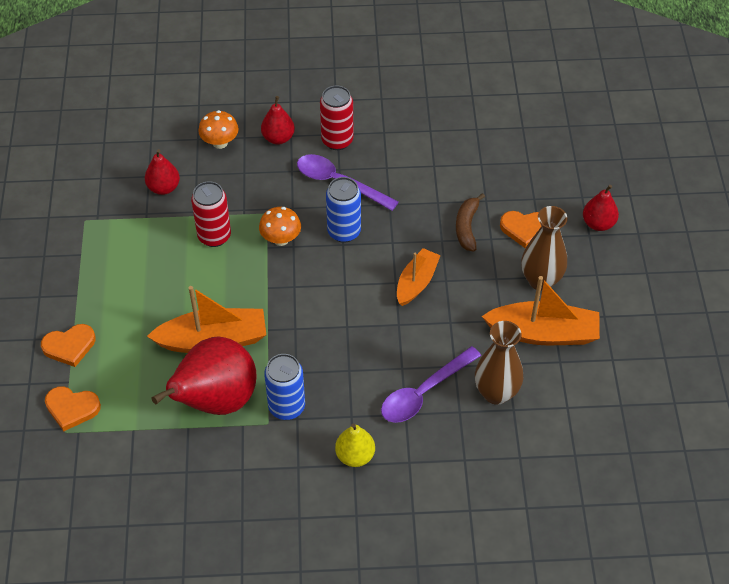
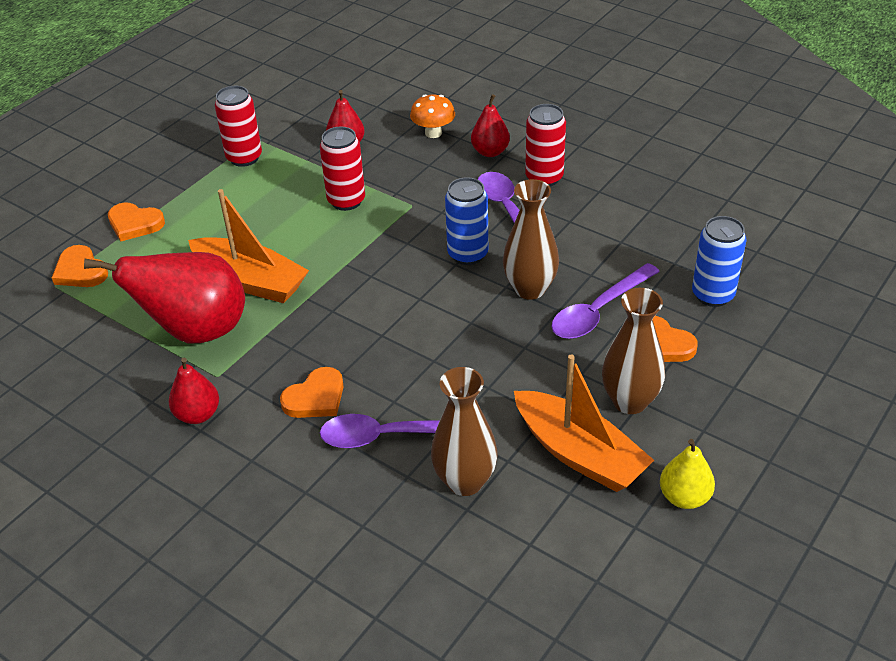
camera: 40 degrees right, 10 degrees down
(93, 242) = (244, 158): none -> red can
(281, 239) = (402, 231): orange mushroom -> none
(286, 407) = (249, 372): blue can -> blue can (713, 295)
(350, 397) = (315, 398): none -> orange heart
(355, 456) = (261, 453): yellow pear -> yellow pear (684, 497)
(409, 235) = (530, 289): none -> brown vase
(416, 282) = (491, 333): orange boat -> none
(467, 227) = (598, 311): brown banana -> purple spoon
(598, 224) = (756, 382): red pear -> red pear (198, 414)

